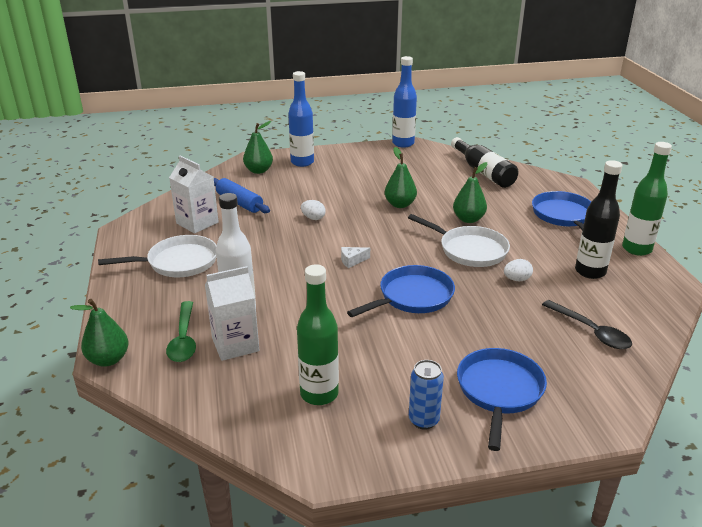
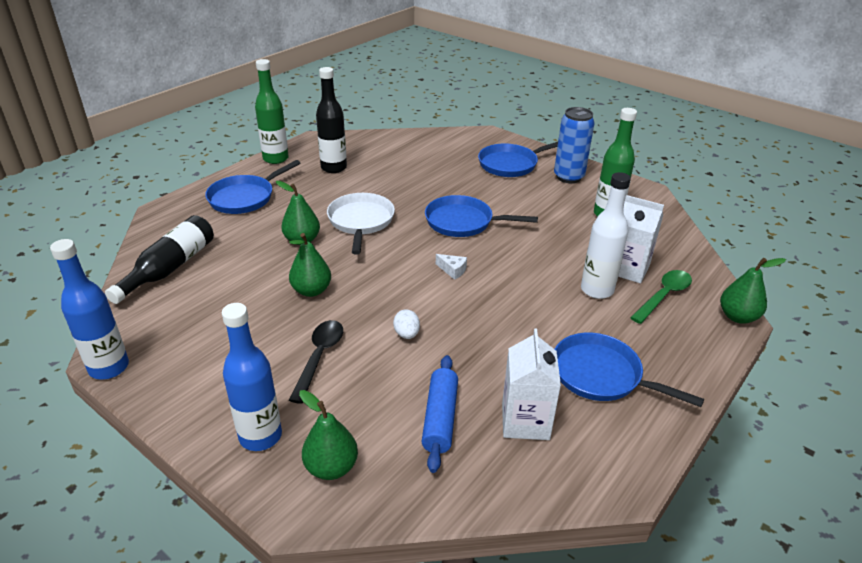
camera: 130 degrees left, 5 degrees up
(178, 262) = (601, 375): white pan -> blue pan
(423, 420) = (568, 177): blue can -> blue can, size x1.54
(517, 279) = (381, 190): white egg -> none
(591, 331) = (411, 153): black spoon -> black spoon (319, 357)

